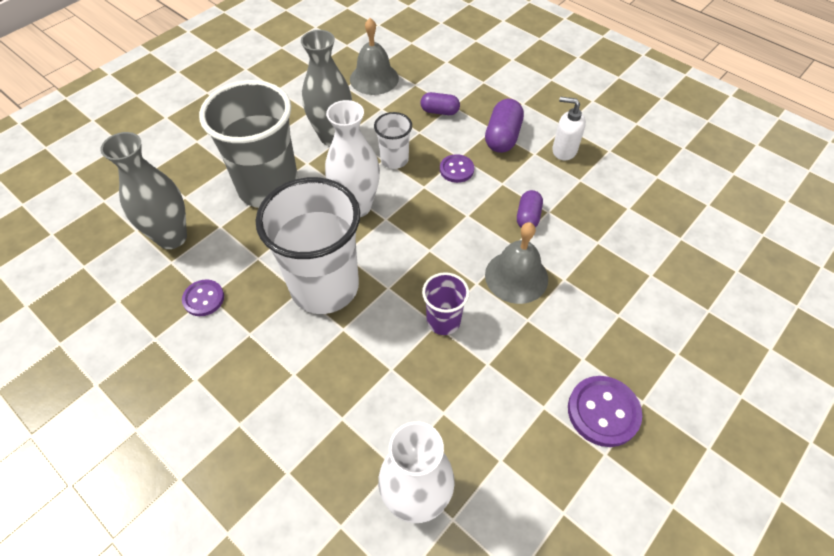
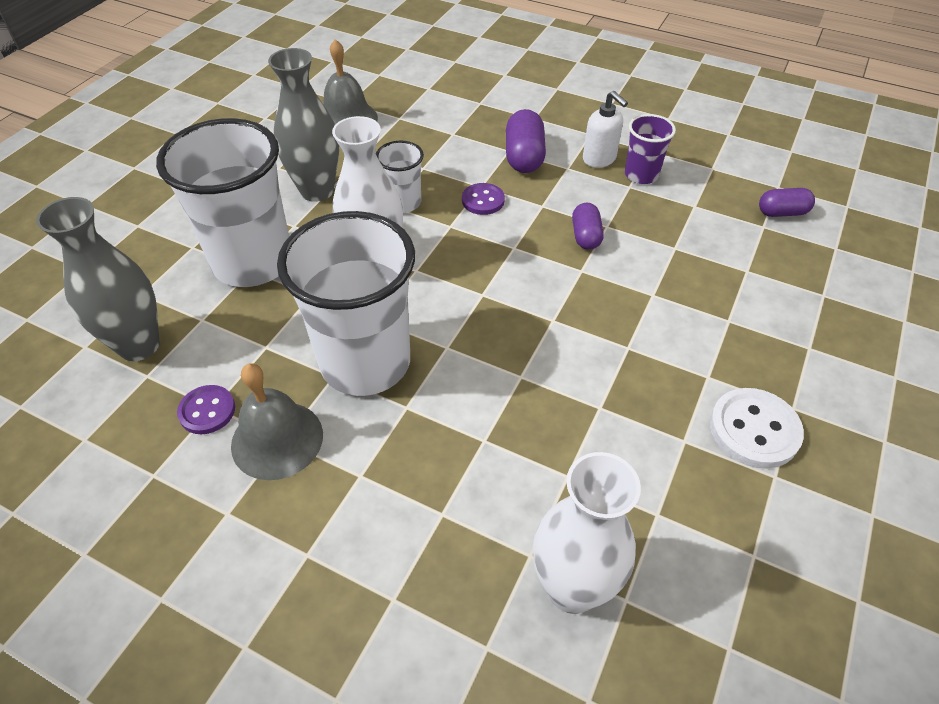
camera: 15 degrees left, 5 degrees down
(268, 187) = (253, 262): grey cup -> white cup
(439, 111) = (439, 142): purple capsule -> purple capsule (782, 212)
(443, 321) = (529, 370): purple cup -> purple cup (641, 175)
(516, 276) = (597, 303): grey bell -> grey bell (277, 439)
(564, 150) = (599, 159): white soap dispenser -> white soap dispenser turned 135 degrees counterclockwise
(603, 412) = (754, 430): purple button -> white button

